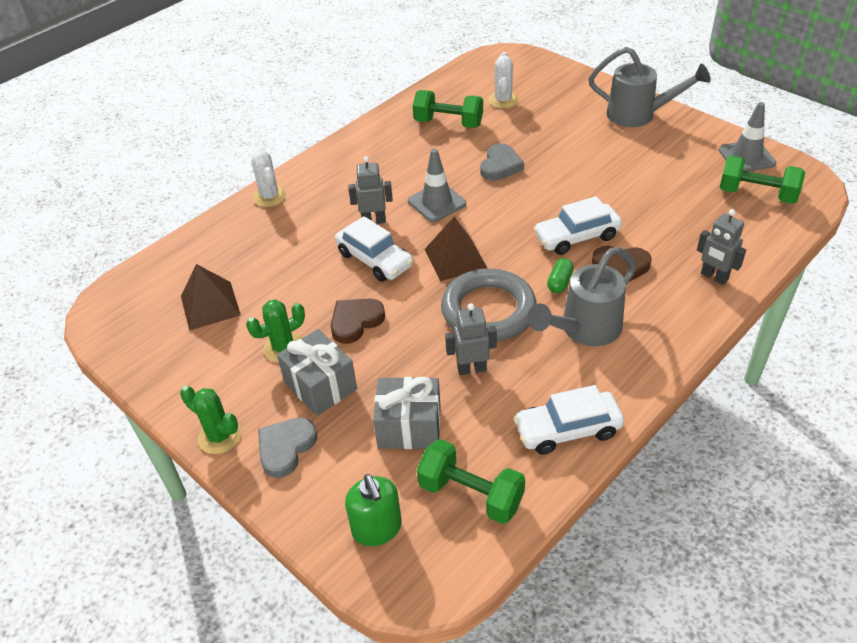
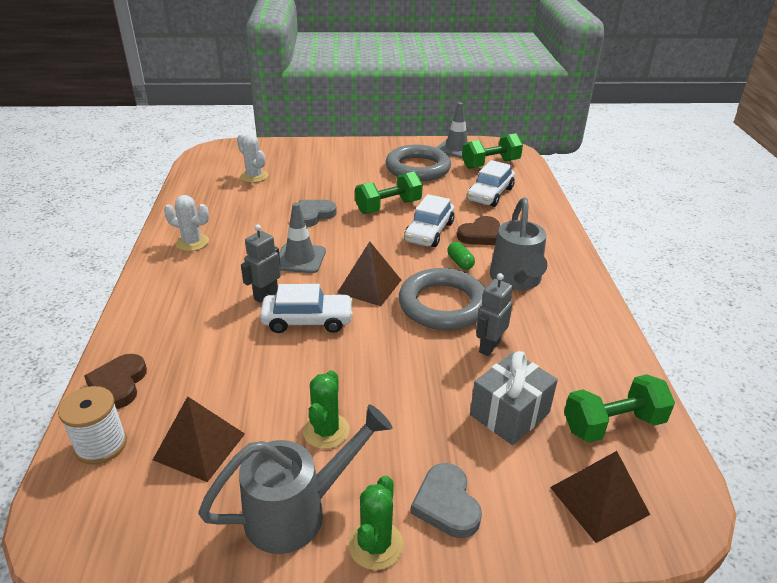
camera: 50 degrees left, 10 degrees down
(169, 268) = (101, 445): none -> white spool
(219, 436) = (376, 545): green cactus -> green cactus turned 60 degrees counterclockwise
(269, 196) = (134, 327): white cactus -> white cactus (192, 242)
(320, 386) = (401, 436): grey gift -> none
(355, 321) = (358, 371): brown heart -> brown heart (118, 384)
(377, 528) = (599, 500): green soap dispenser -> brown pyramid
(448, 123) = (231, 206): green dumbbell -> green dumbbell (388, 207)
(500, 166) = (313, 215): grey heart -> grey heart turned 105 degrees counterclockwise
(567, 429) = (598, 342): white car -> white car (490, 194)
(639, 115) = (362, 151): grey watering can -> grey watering can (298, 511)
(667, 161) = (417, 168): none -> grey ring
(714, 277) = (535, 214): grey robot -> none

